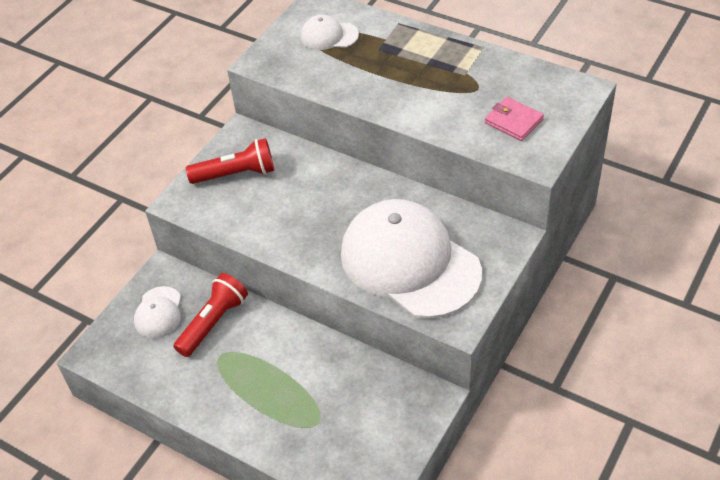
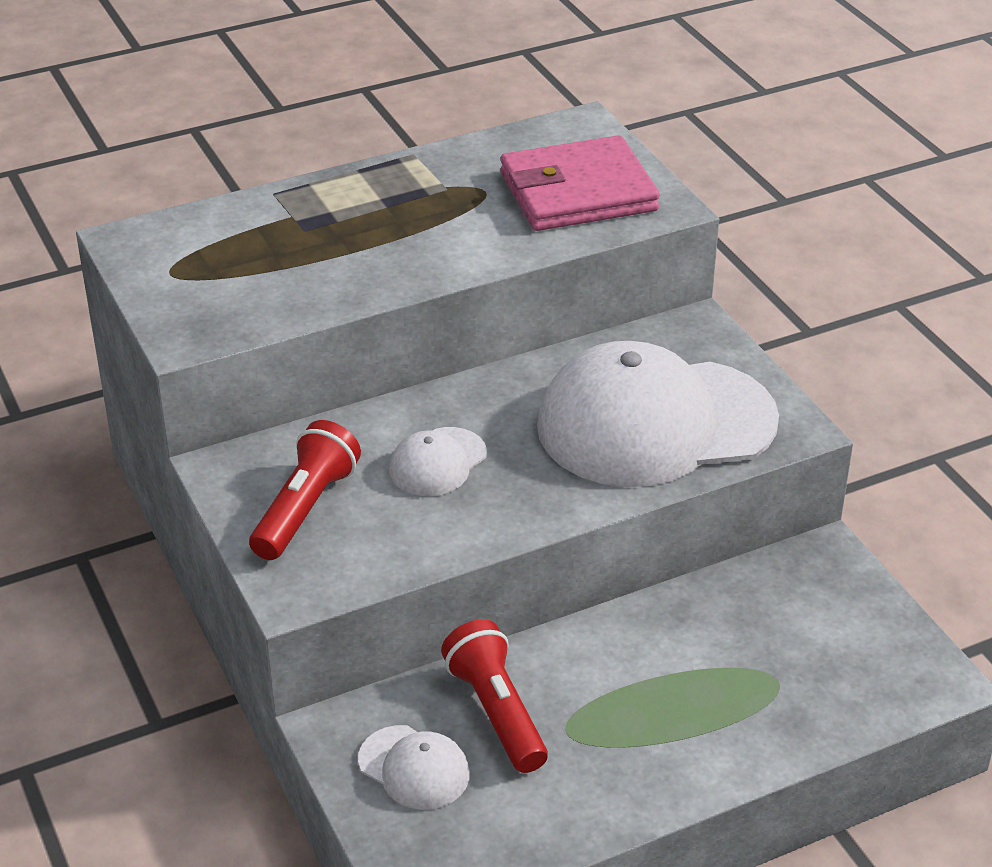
camera: 60 degrees left, 10 degrees down
(329, 36) = (217, 257): white cap -> white cap (437, 462)
(513, 121) = (578, 192): pink wallet -> pink wallet, size x1.90

